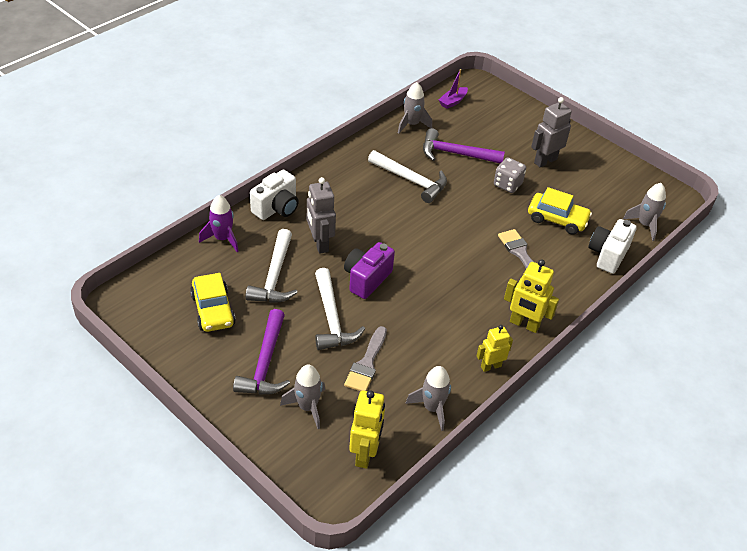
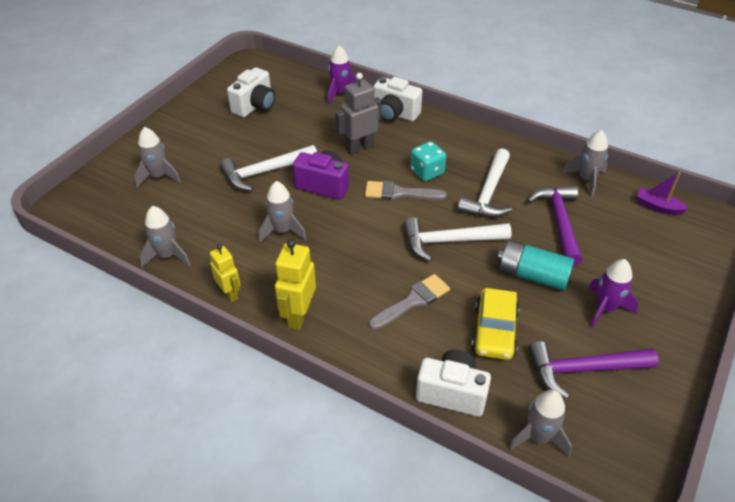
camera: 80 degrees right, 0 degrees up
(213, 310) = (255, 106): yellow car -> white camera
(265, 363) = (203, 144): purple hammer -> purple hammer (583, 369)
(274, 276) = (306, 130): white hammer -> white hammer (449, 241)
(365, 454) = (110, 219): yellow robot -> none
(366, 363) = (215, 203): grey brush -> grey brush (399, 193)
(371, 208) = (427, 172): none -> turquoise dice
(421, 318) = (282, 231): none -> grey rocket
(507, 184) = (532, 275): grey dice -> turquoise battery
(545, 161) = (605, 308): grey robot -> purple rocket

